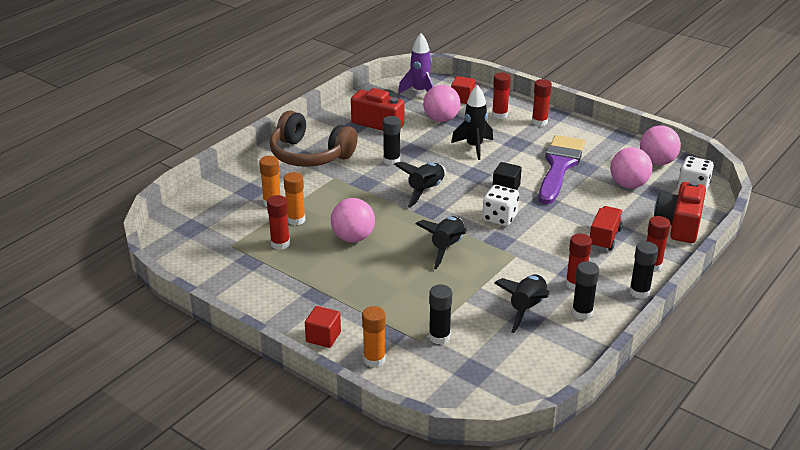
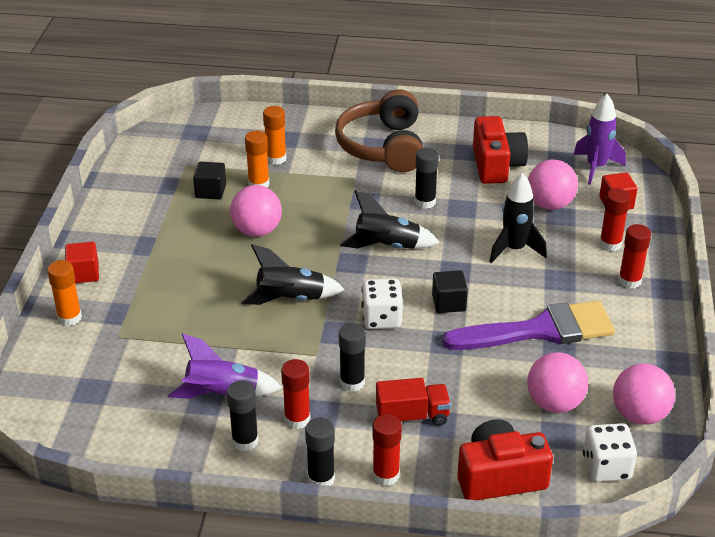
camera: 60 degrees right, 5 degrees up
(280, 244) = (210, 191): red glue stick -> black cube
(439, 337) = (131, 348): black glue stick -> black glue stick (352, 382)
(526, 309) = (222, 395): black rocket -> purple rocket

